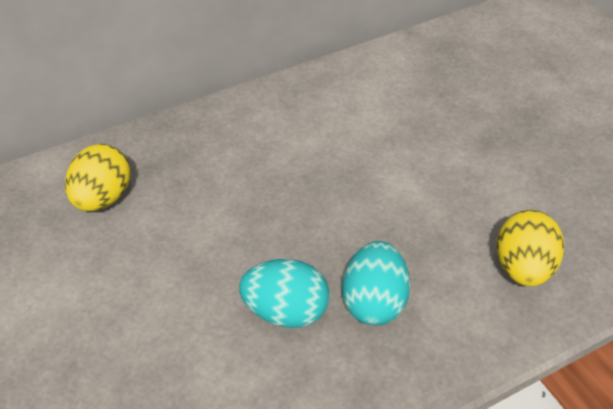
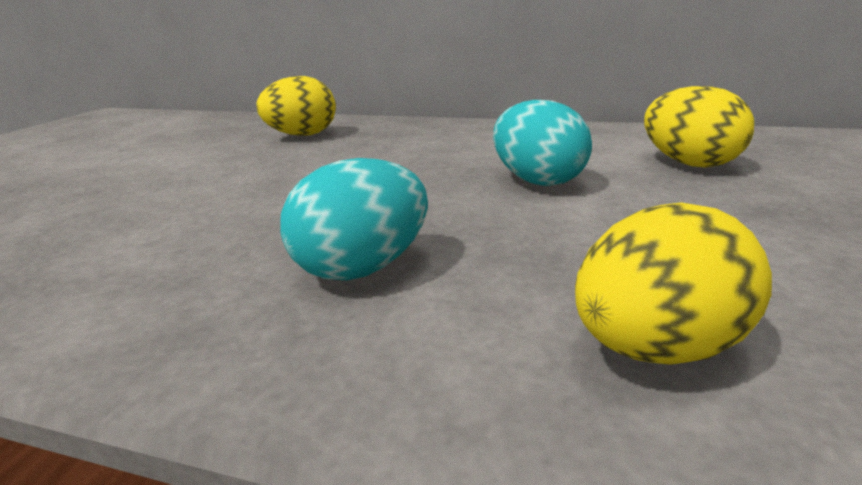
camera: 45 degrees right, 20 degrees down
(286, 312) = (271, 232): turquoise egg -> turquoise egg (537, 181)
(418, 105) = (689, 163): none -> yellow egg

